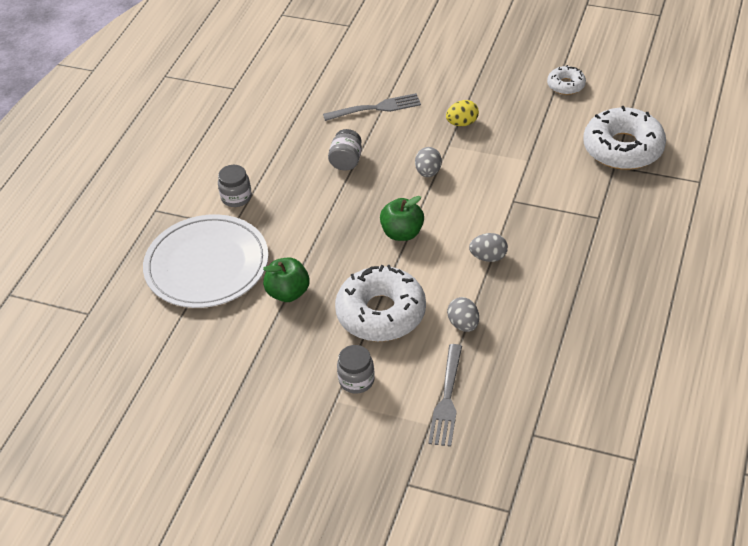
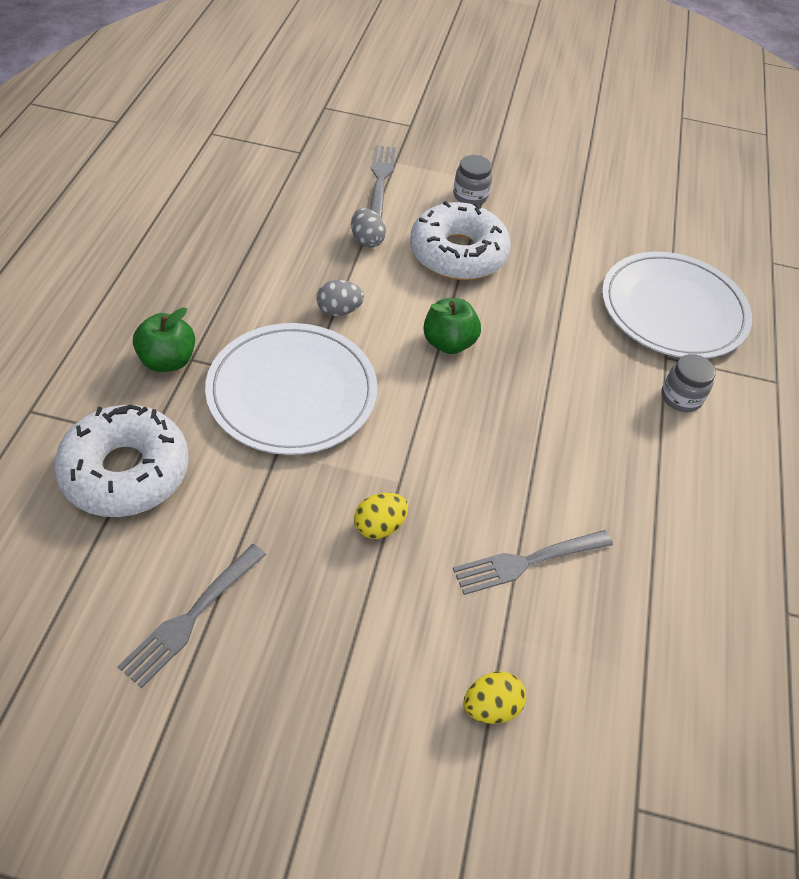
camera: 165 degrees right, 5 degrees up
(288, 293) = (566, 277): green apple -> green apple (168, 361)
(346, 161) = (548, 454): grey jar -> none
(410, 54) = (491, 707): none -> yellow egg
(428, 172) = (425, 433): grey egg -> none
(521, 196) = (292, 392): none -> white plate
(566, 85) = (192, 616): white donut -> grey fork

